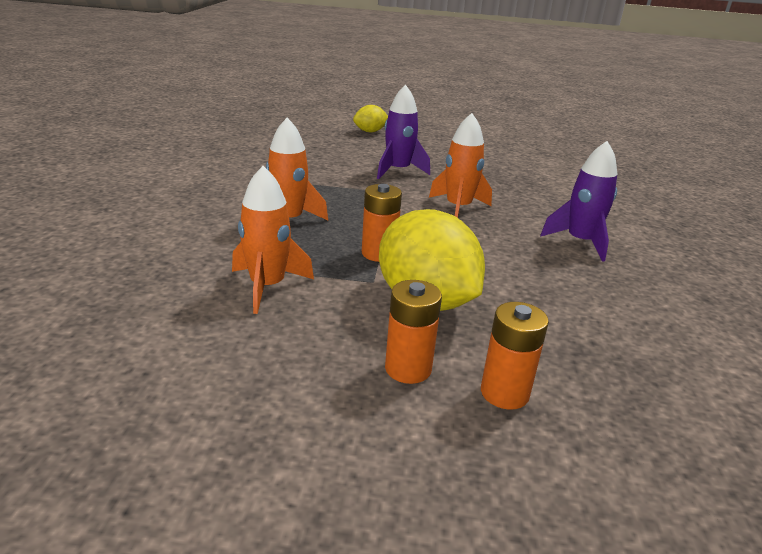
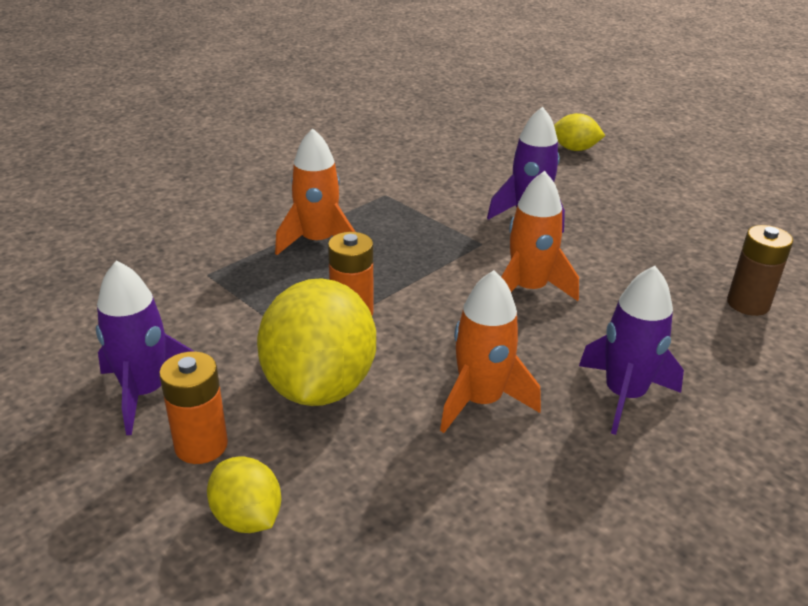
camera: 40 degrees right, 5 degrees up
(267, 286) = (203, 307): orange rocket -> orange rocket (480, 401)
(312, 356) = (145, 392): none -> purple rocket
(504, 393) = (247, 517): orange battery -> yellow lemon
(564, 183) = (748, 304): none -> brown battery

